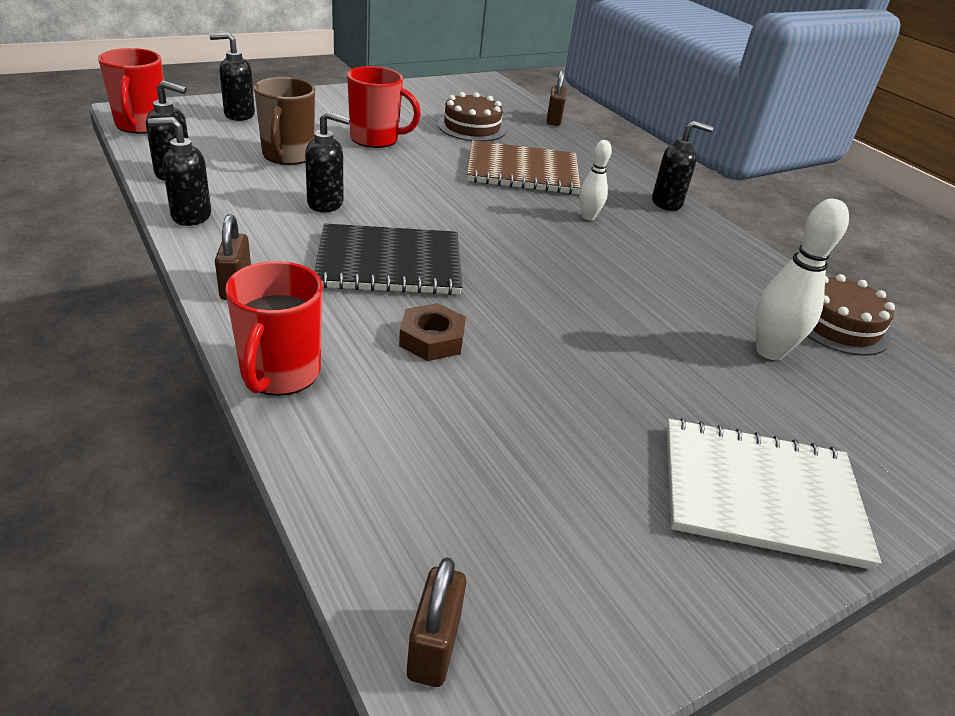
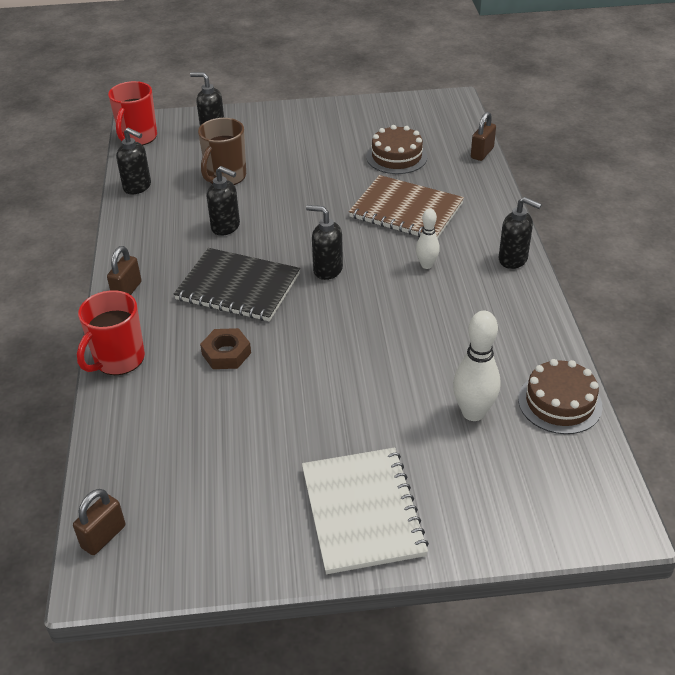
camera: 30 degrees right, 5 degrees up
(190, 216) = (129, 227): black soap dispenser -> black soap dispenser (327, 270)
(376, 139) = (304, 164): red mug -> none
(760, 494) = (362, 511): white notebook -> white notebook turned 45 degrees clockwise

